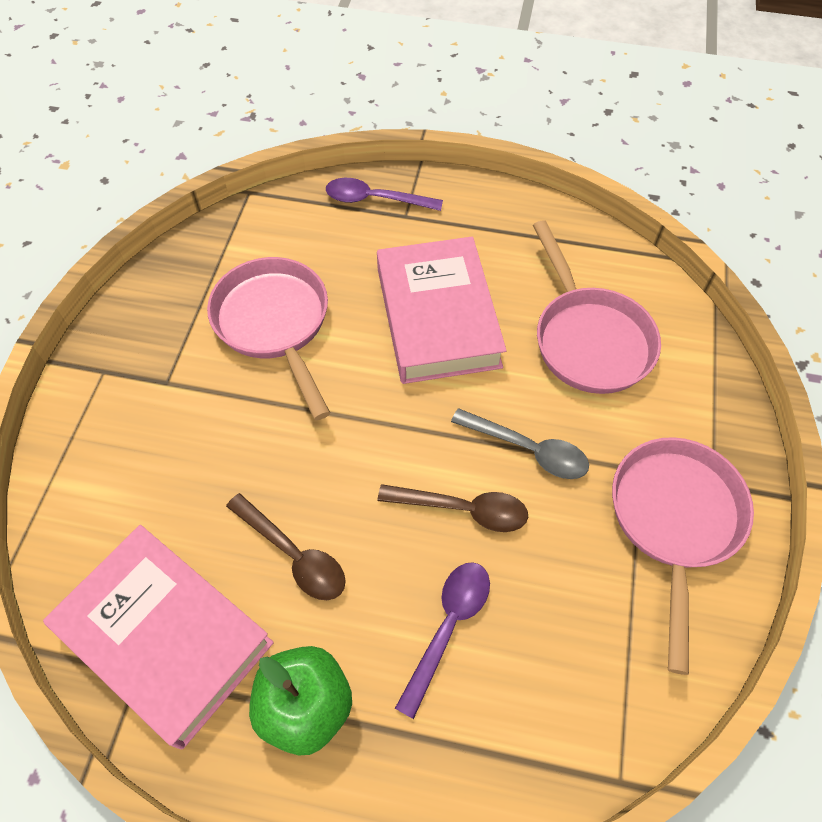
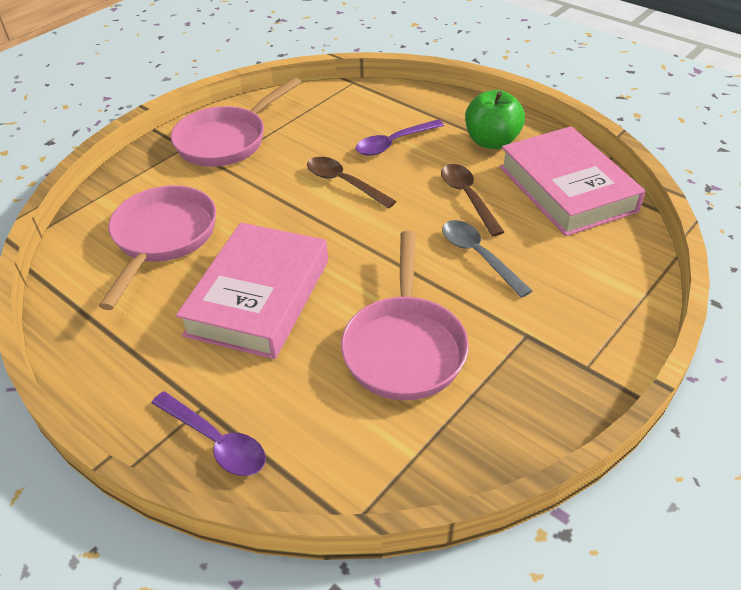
camera: 150 degrees left, 15 degrees down
(528, 449) = (275, 195): grey spoon -> grey spoon (478, 256)

